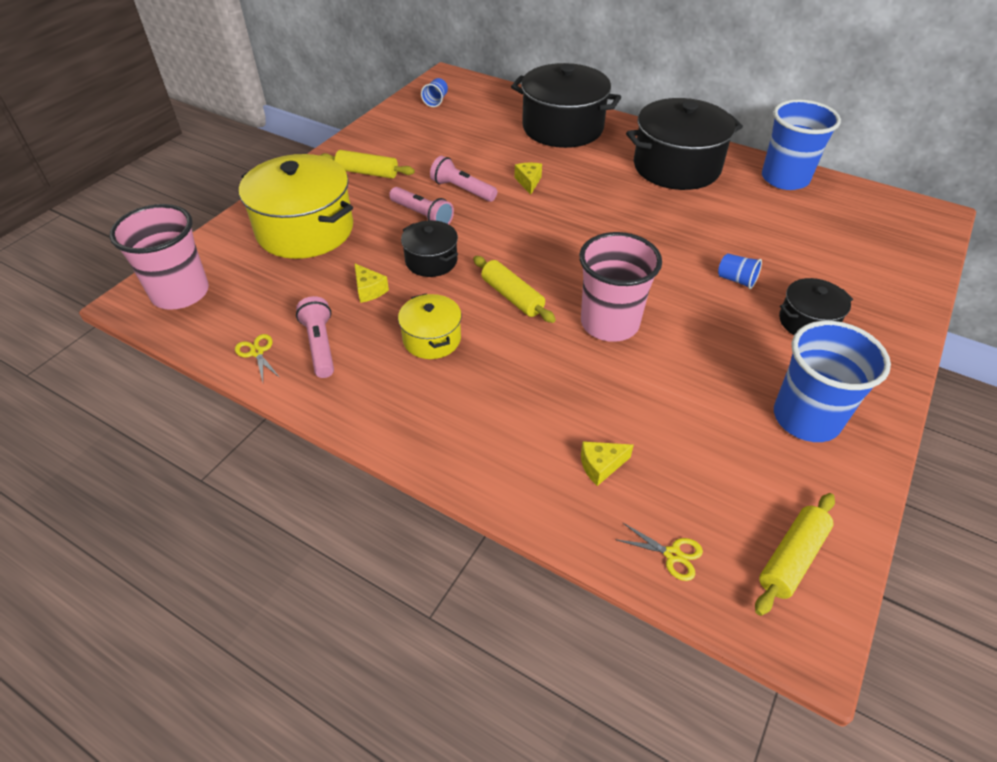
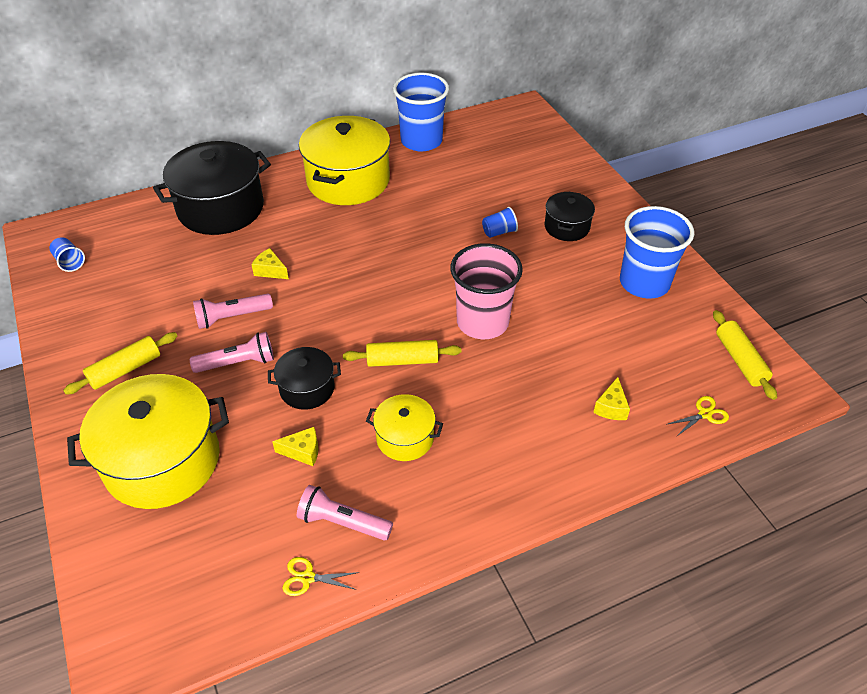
camera: 55 degrees left, 0 degrees up
(180, 293) = (152, 614): pink cup -> none
(676, 167) = (348, 181): black pot -> yellow pot

